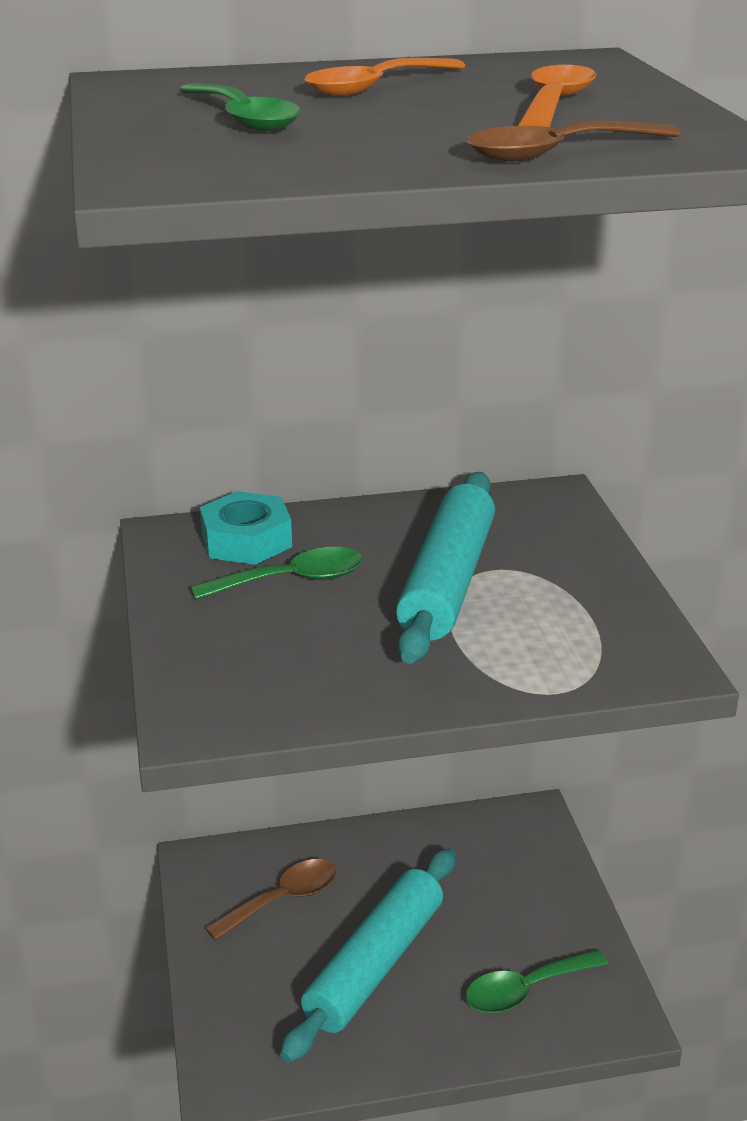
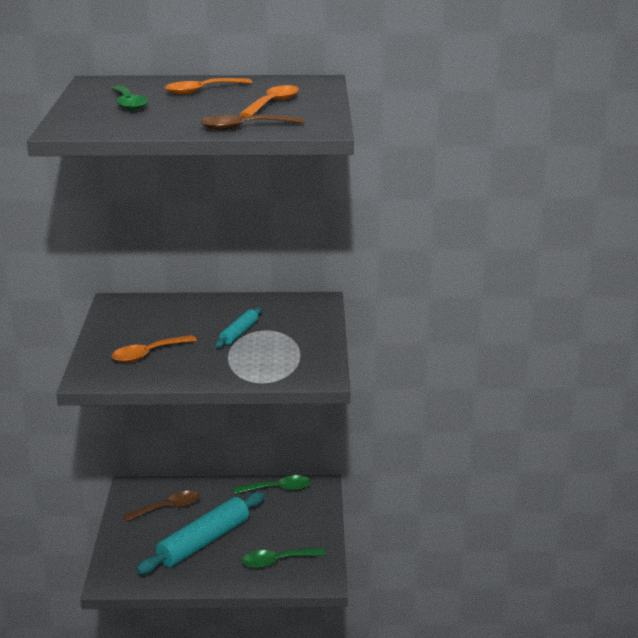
camera: 10 degrees right, 5 degrees down
(246, 540) = (151, 307): turquoise nut -> none
(291, 650) = (148, 354): none -> orange spoon
(292, 580) = (164, 326): green spoon -> green spoon (279, 489)
(447, 582) = (239, 333): turquoise rolling pin -> turquoise rolling pin, size x0.51

